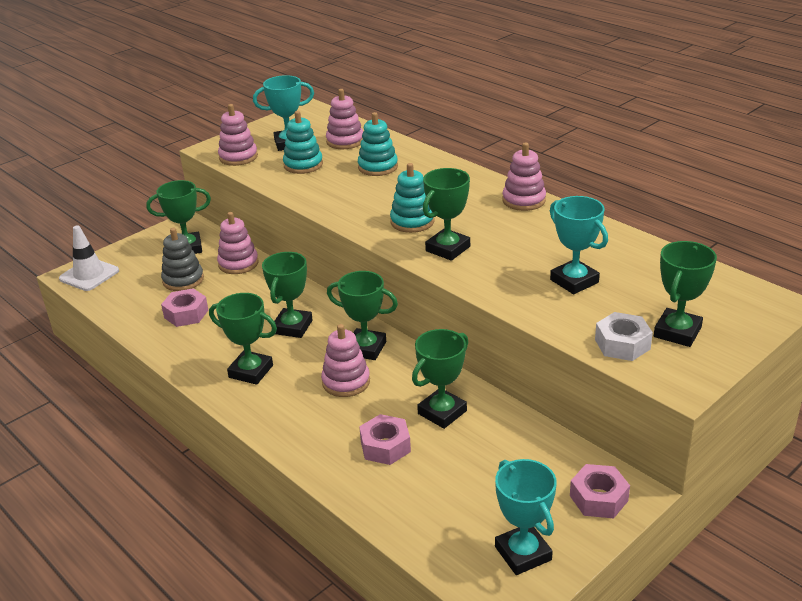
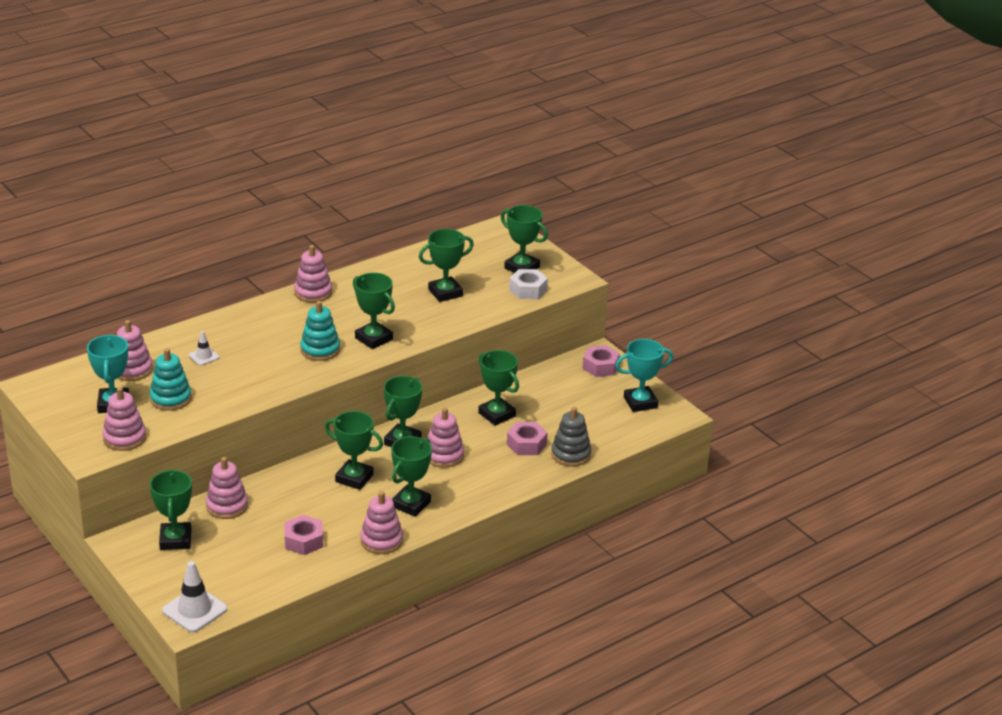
camera: 85 degrees left, 0 degrees up
(183, 280) = (240, 543): grey stacking toy -> grey stacking toy (571, 454)
(186, 361) = (381, 540): none -> pink stacking toy
(378, 167) = (204, 356): turquoise stacking toy -> white traffic cone
(574, 281) = (445, 293): turquoise trophy -> green trophy

